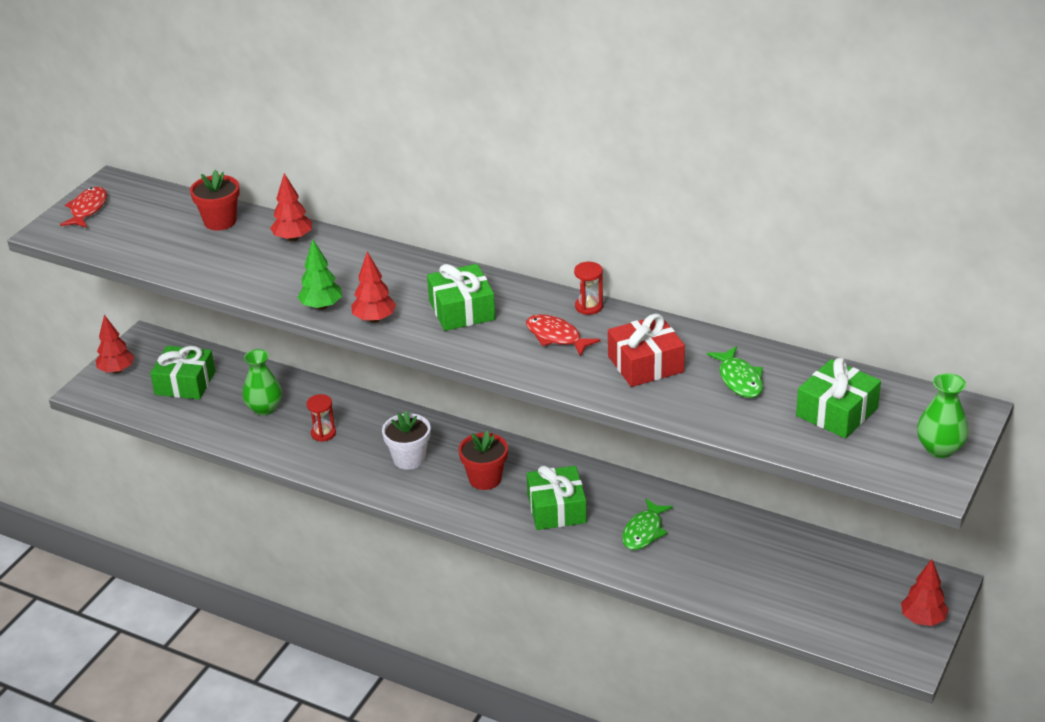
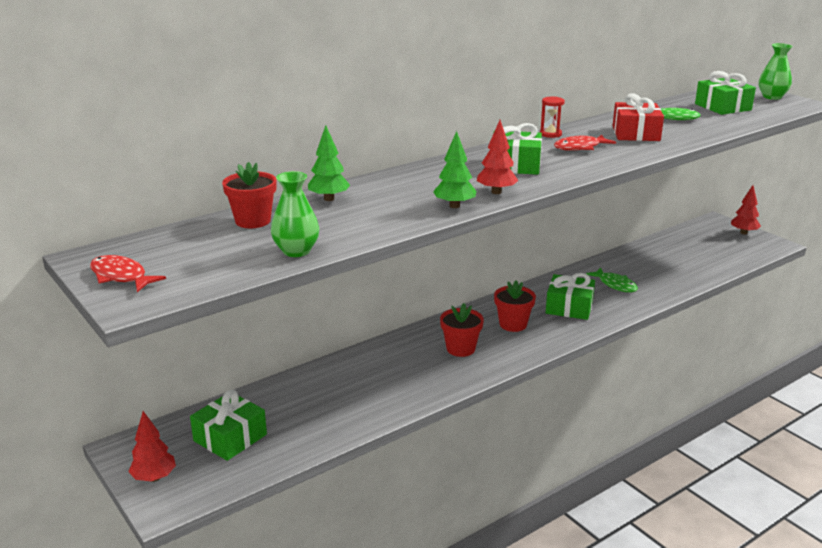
camera: 65 degrees left, 10 degrees down
(264, 408) = (321, 401): green vase -> green vase (296, 251)
(293, 238) = (329, 199): red tree -> green tree
(323, 433) = (389, 379): red hourglass -> none
(409, 459) = (460, 349): white flower pot -> red flower pot

